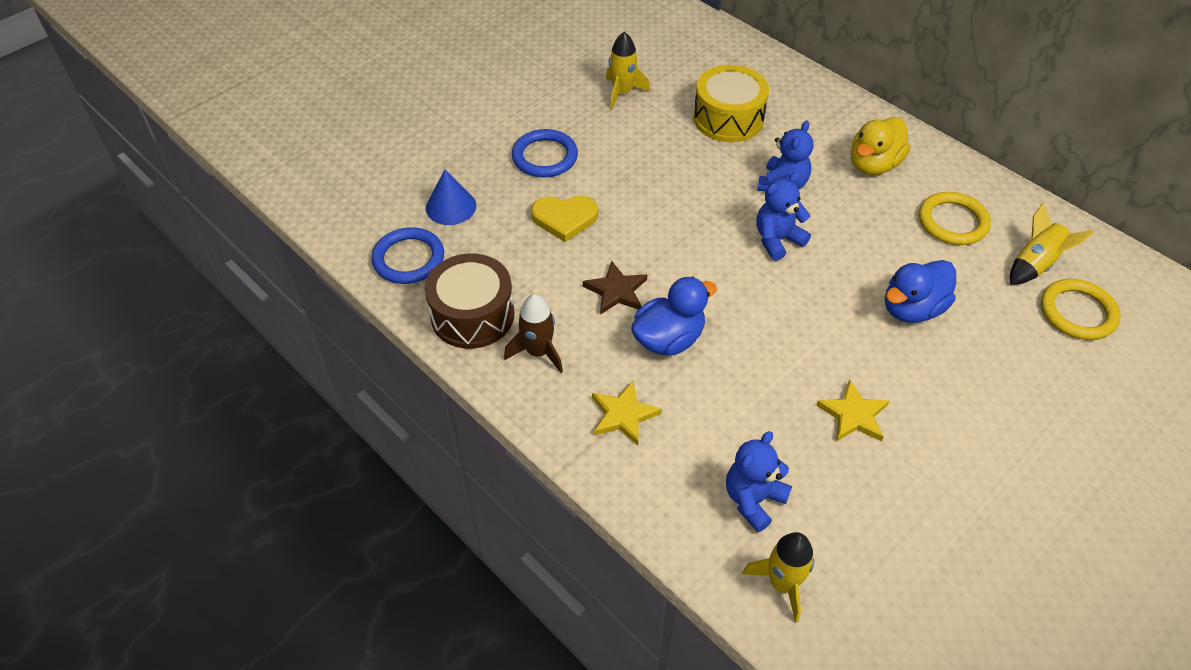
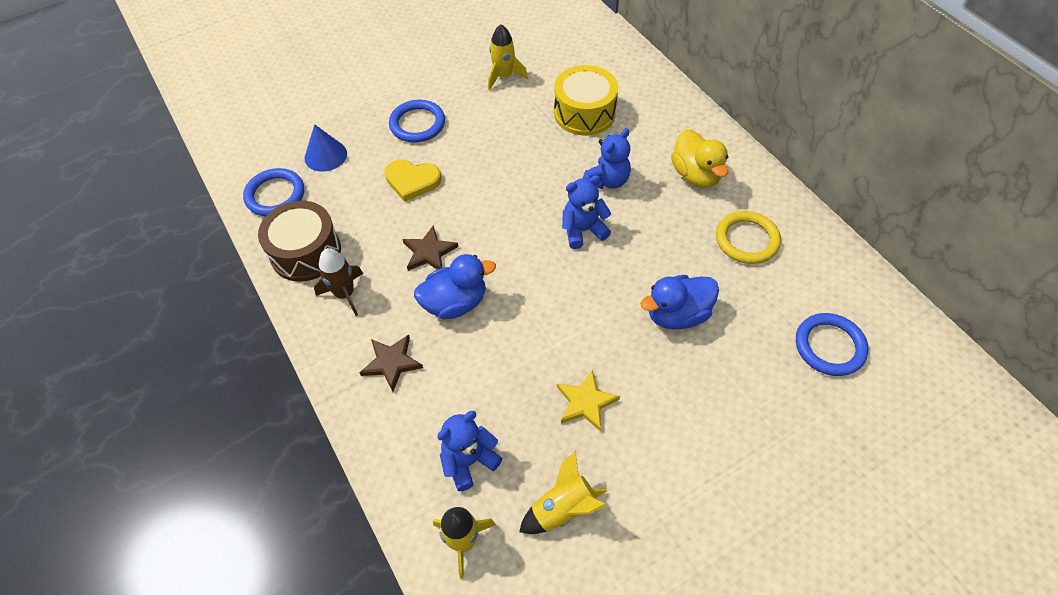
camera: 15 degrees right, 5 degrees up
(623, 415) = (392, 363): yellow star -> brown star
(873, 164) = (696, 175): yellow duck -> yellow duck turned 75 degrees counterclockwise
(1035, 264) = (807, 293): yellow rocket -> yellow rocket (563, 509)
(1077, 312) = (829, 346): yellow ring -> blue ring

